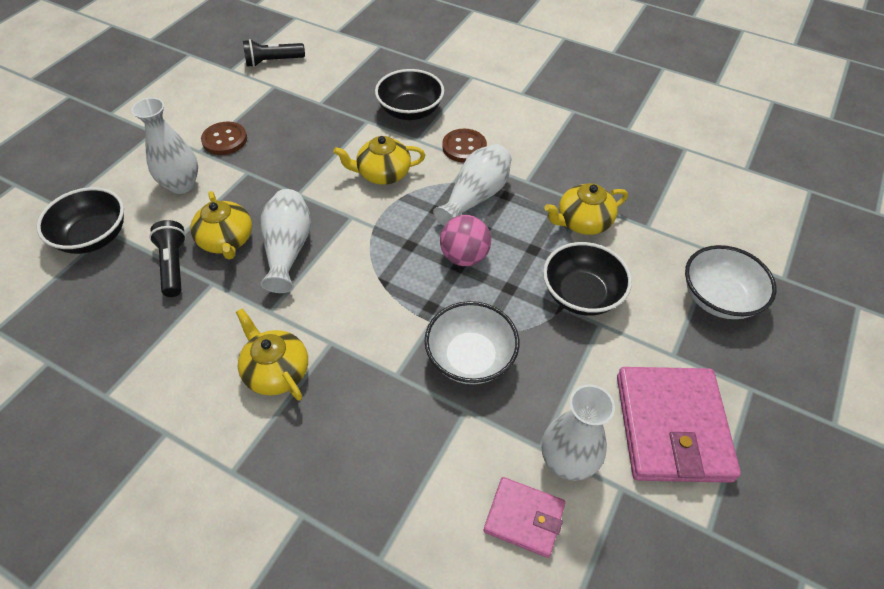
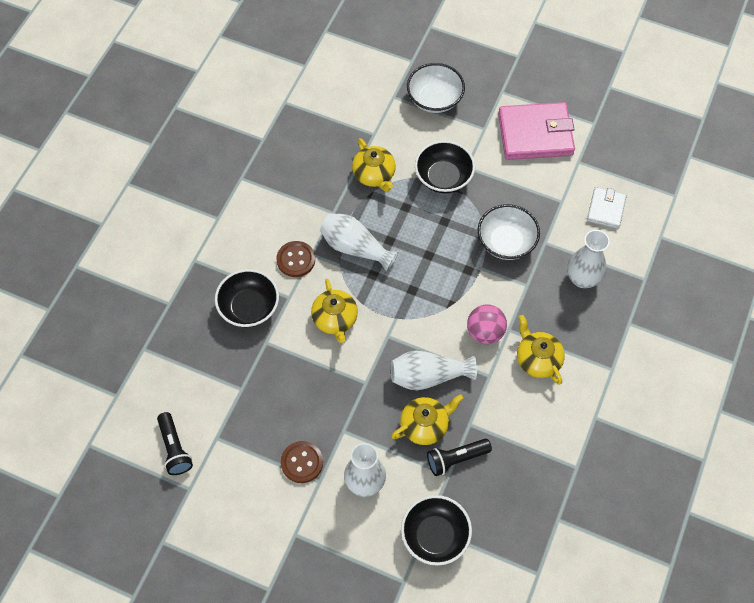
camera: 95 degrees left, 10 degrees up
(276, 371) = (537, 359): yellow teapot -> yellow teapot turned 105 degrees clockwise
(464, 257) = (419, 251): pink ball -> pink ball (485, 332)
(524, 518) = (606, 209): pink wallet -> white wallet
(567, 461) = (568, 188): white vase -> white vase (582, 278)

